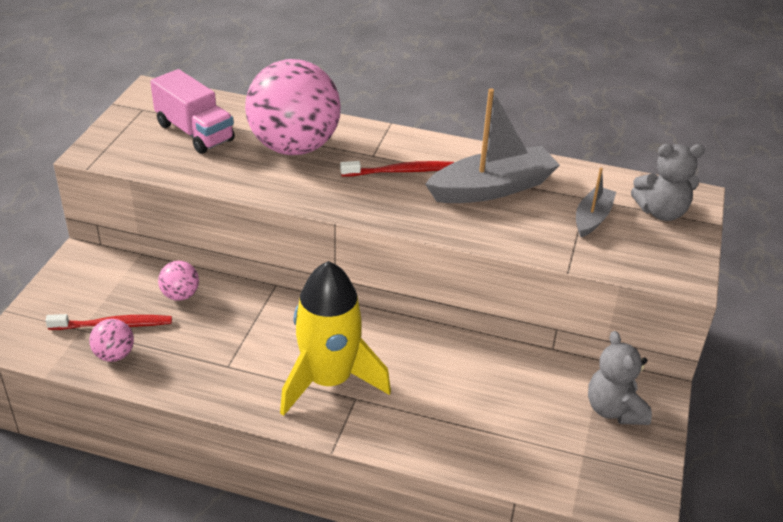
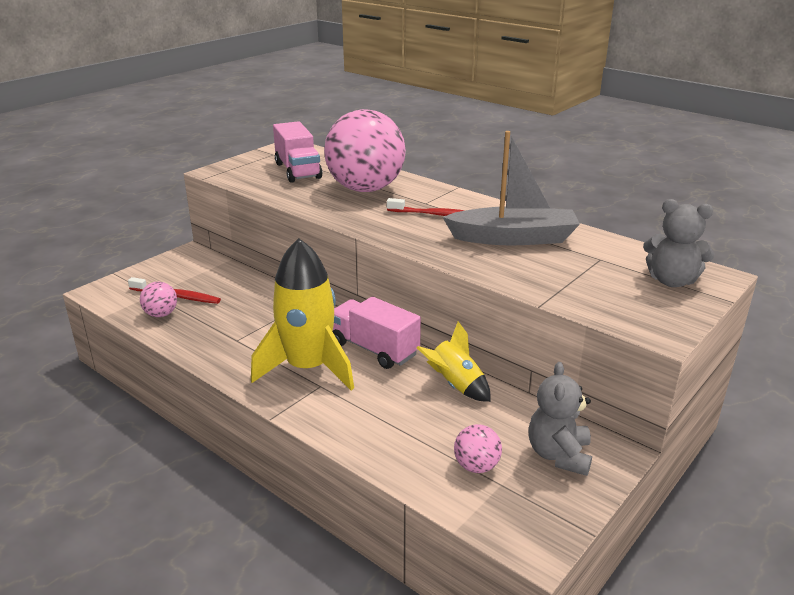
camera: 25 degrees right, 10 degrees down
(180, 295) = (239, 288): pink ball -> pink ball (476, 466)
(380, 338) = (374, 349): none -> pink truck
(484, 360) = (455, 385): none -> yellow rocket
(592, 218) = (595, 273): grey boat -> none

